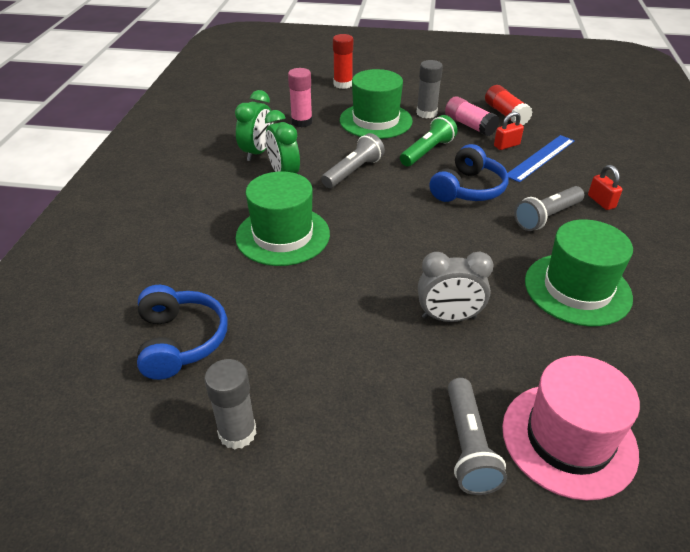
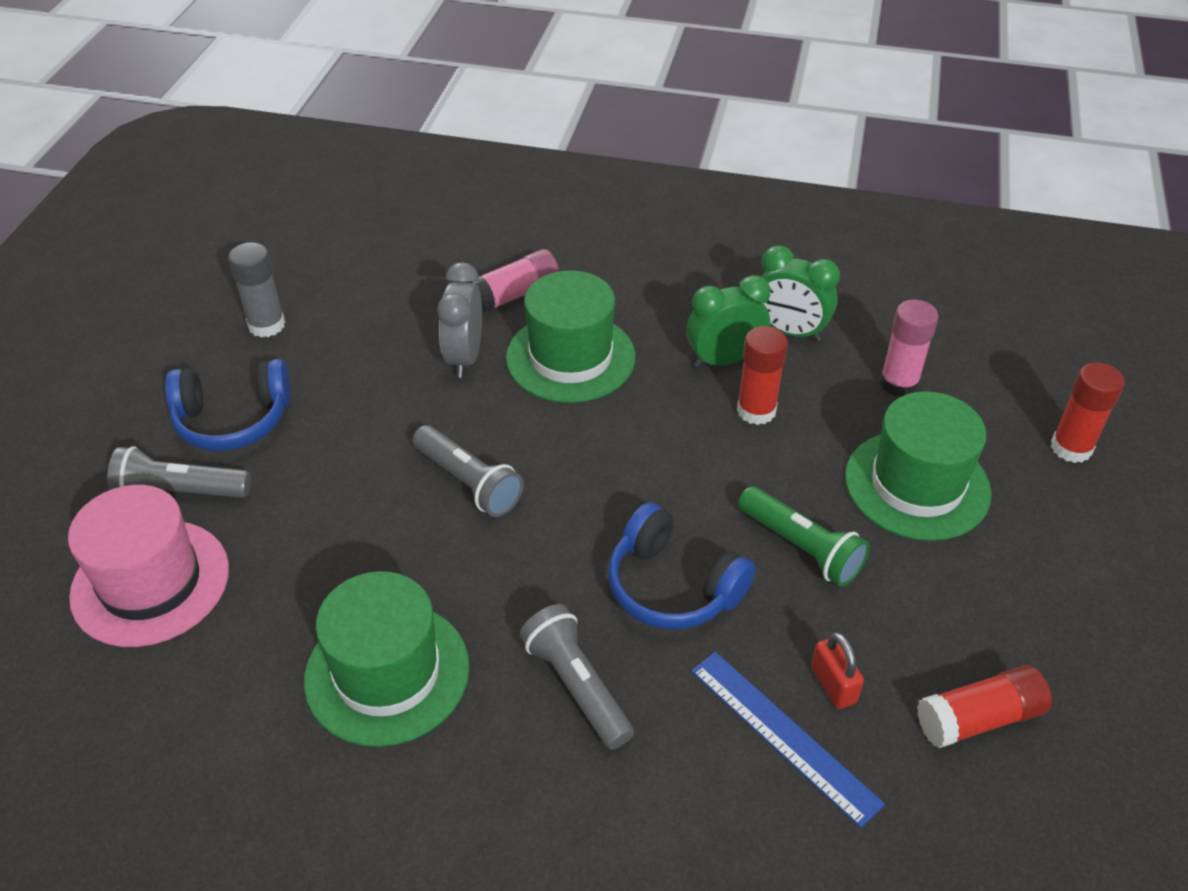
camera: 95 degrees right, 5 degrees up
(180, 341) = (399, 281): blue headphones -> blue headphones (233, 420)
(328, 164) = (756, 410): none -> red glue stick
(353, 172) = (732, 440): grey flashlight -> grey flashlight (469, 482)
(426, 113) = (961, 569): grey glue stick -> none
(449, 317) = (371, 507): grey clock -> grey clock (465, 357)
(469, 125) = (915, 636): pink glue stick -> pink glue stick (514, 295)
(601, 202) = (616, 796): red padlock -> none

